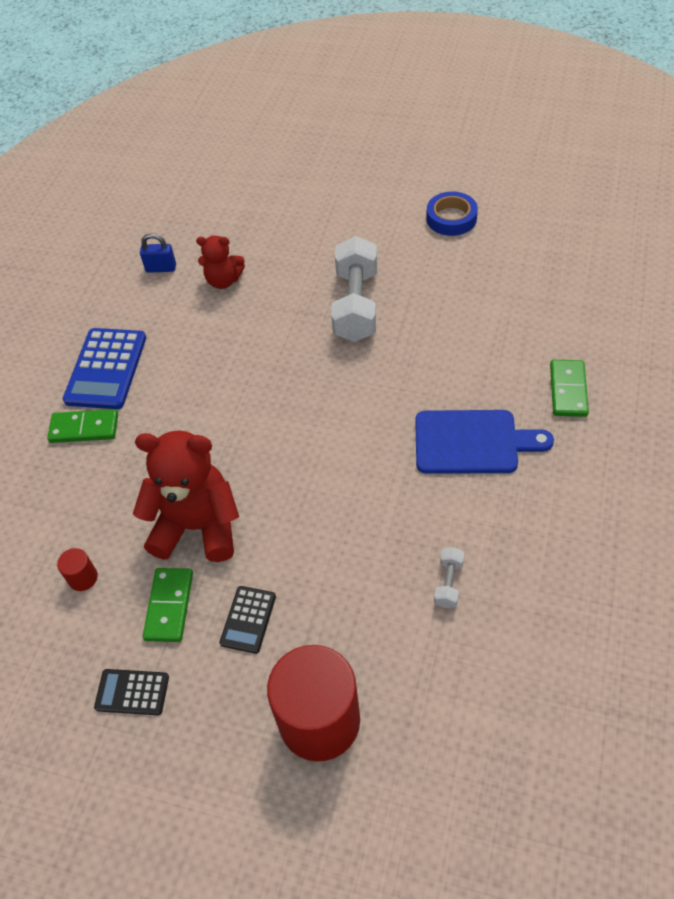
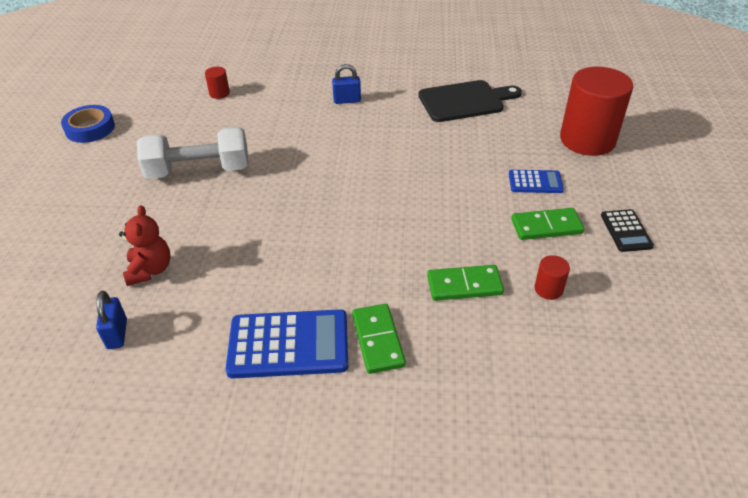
camera: 105 degrees left, 10 degrees down
(197, 526) = (467, 225): red teddy bear -> none
(248, 619) = (535, 182): black calculator -> blue calculator
(448, 583) = (465, 101): white dumbbell -> black cutting board
(472, 442) = (347, 100): blue cutting board -> blue padlock
(508, 316) = (219, 93): none -> red cylinder
(568, 390) = (293, 67): green domino -> green domino (464, 285)

